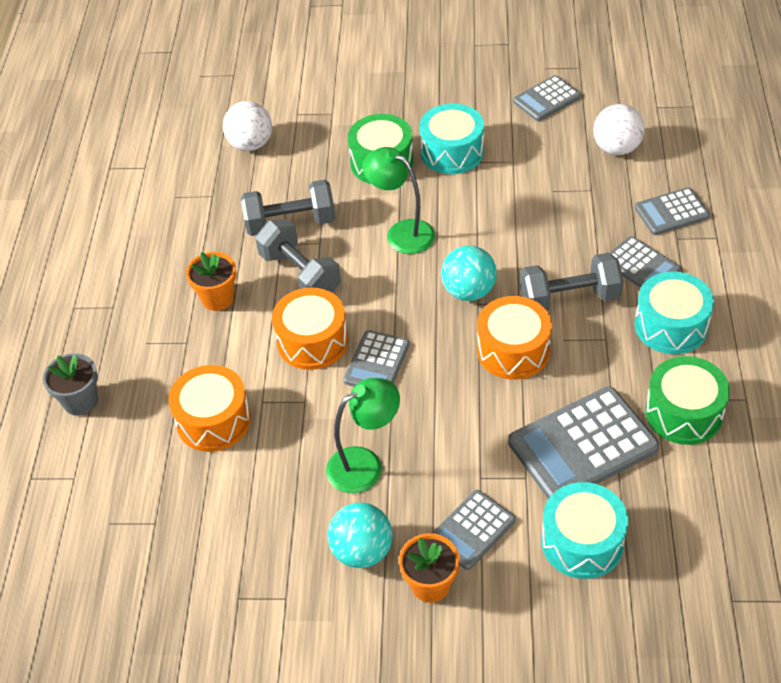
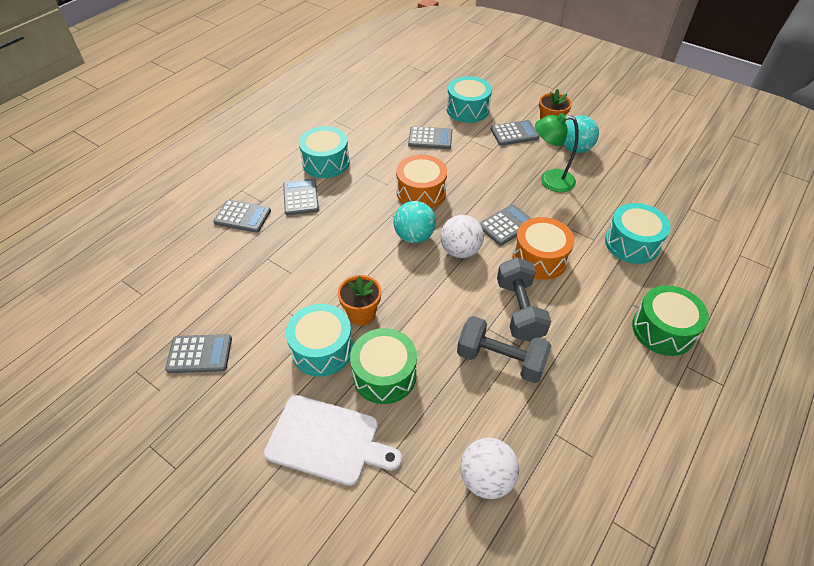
camera: 150 degrees left, 0 degrees up
(80, 401) = (728, 301): grey flower pot -> none
(213, 420) = (632, 243): orange drum -> turquoise drum
(217, 298) = (594, 325): orange flower pot -> orange flower pot (361, 314)
(385, 106) = (328, 441): none -> white cutting board
(402, 232) = (421, 301): green lamp -> none
(569, 298) = (361, 202): grey dumbbell -> none
(582, 445) = (430, 138): grey calculator -> grey calculator, size x0.58
(616, 148) = (212, 278): white ball -> white ball (460, 251)
(683, 413) = (368, 128): green drum -> green drum (663, 330)

